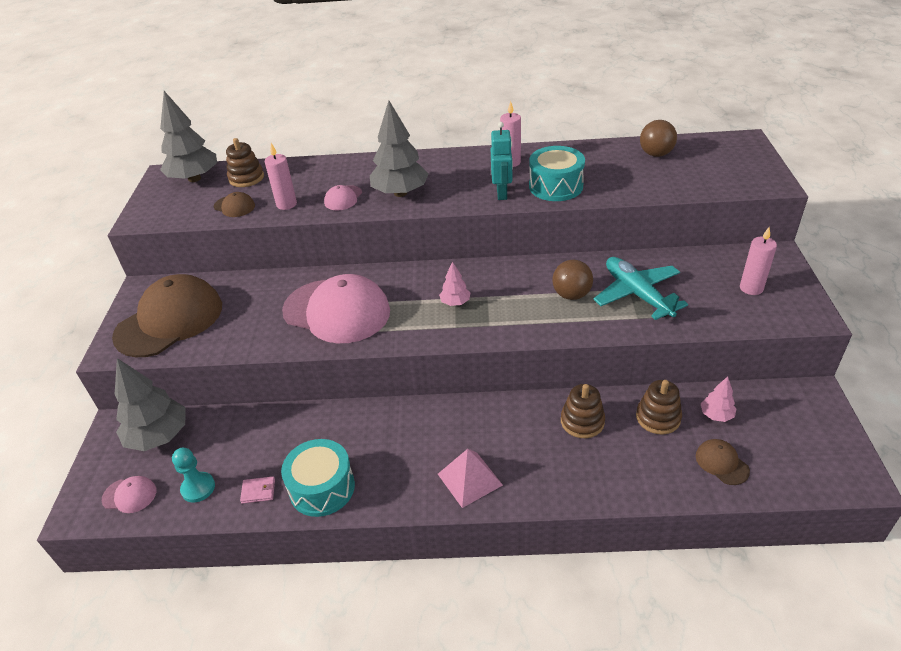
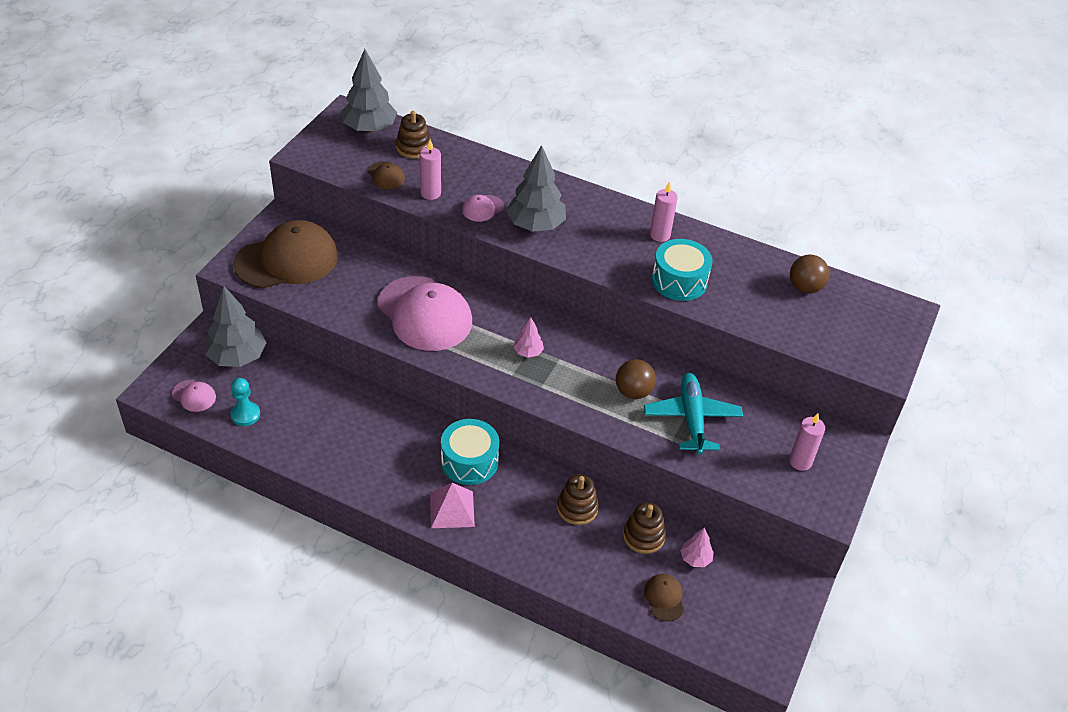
camera: 20 degrees right, 5 degrees up
(258, 491) = (288, 439): pink wallet -> none
(322, 488) = (336, 460): turquoise drum -> turquoise drum (469, 461)
(502, 193) = (624, 267): turquoise robot -> none

